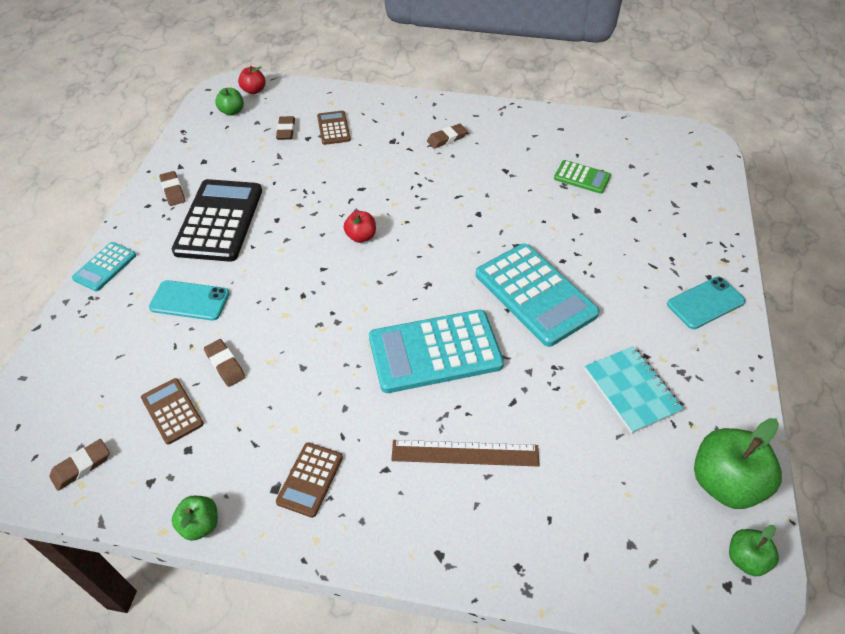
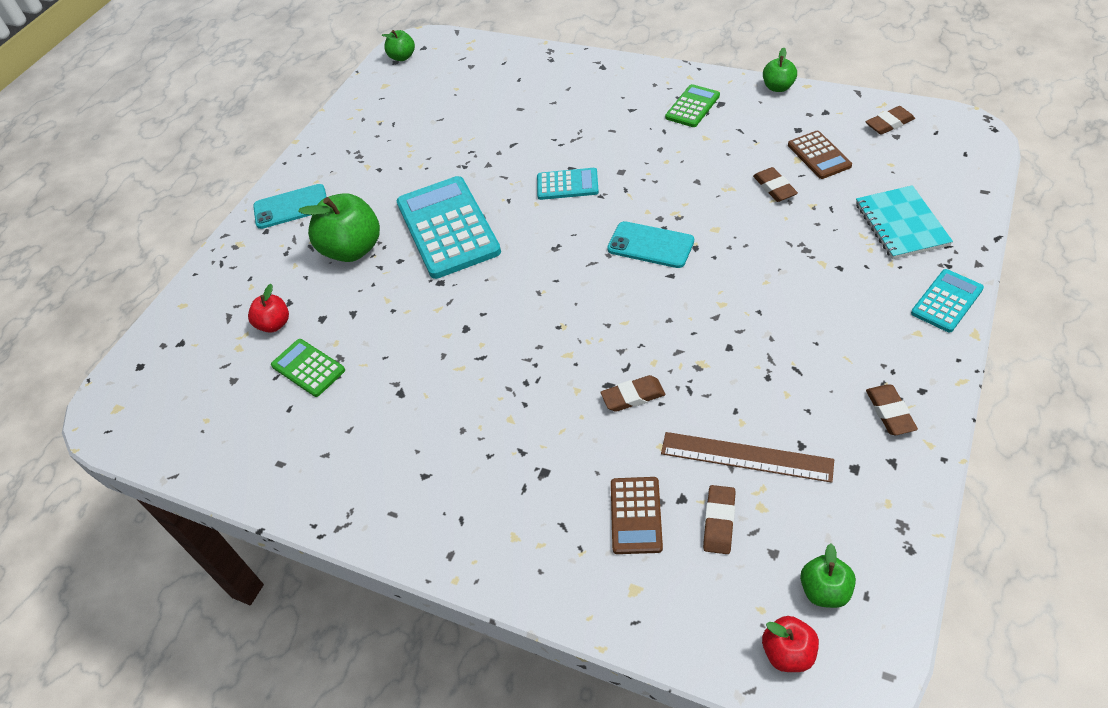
camera: 160 degrees left, 0 degrees up
(190, 301) = (825, 251): turquoise phone -> turquoise phone (650, 245)
(219, 221) = (808, 353): black calculator -> none
(310, 479) = (692, 107): brown calculator -> green calculator
(361, 236) = (620, 311): red apple -> red apple (274, 324)
(435, 351) = (567, 185): turquoise calculator -> turquoise calculator, size x0.51
(447, 138) = (458, 465): brown eraser -> brown eraser (633, 396)
(465, 453) = (565, 115): brown ruler -> brown ruler (746, 457)
(631, 390) = (410, 145): turquoise notebook -> turquoise notebook (901, 224)
(724, 483) = (384, 90): green apple -> green apple (352, 249)

